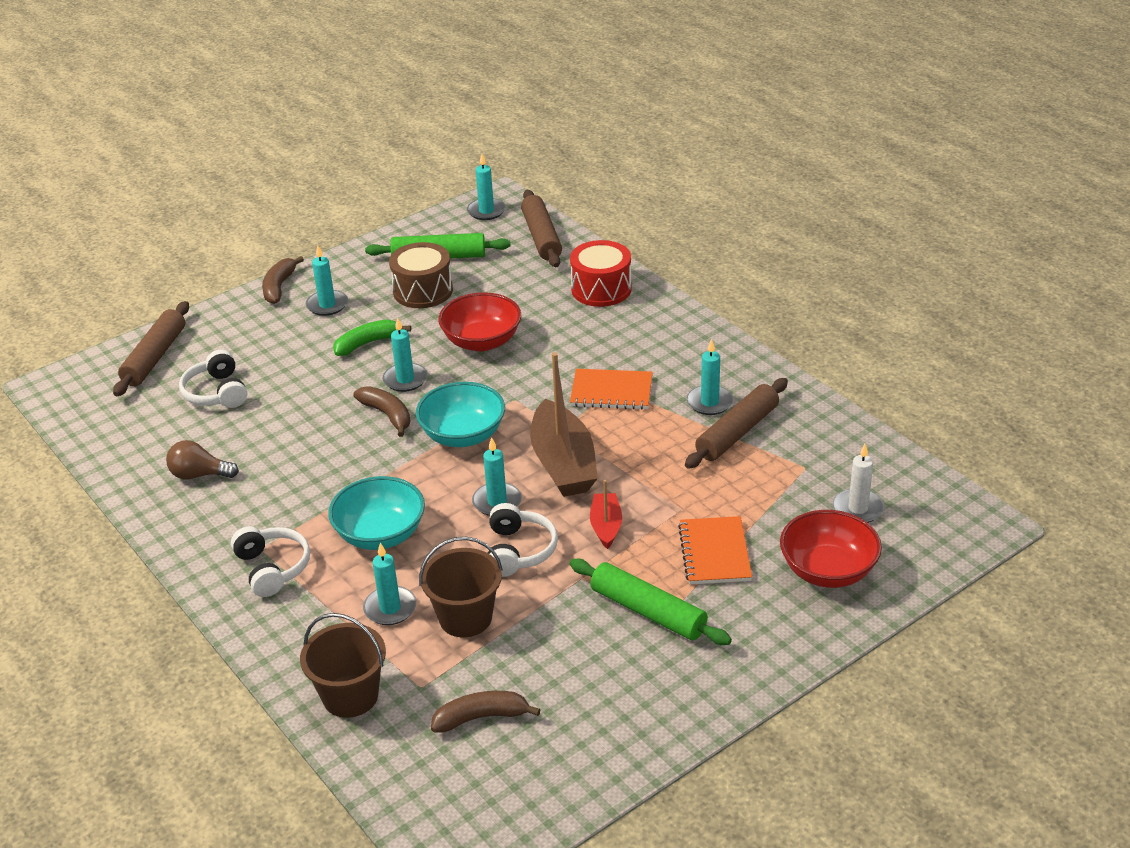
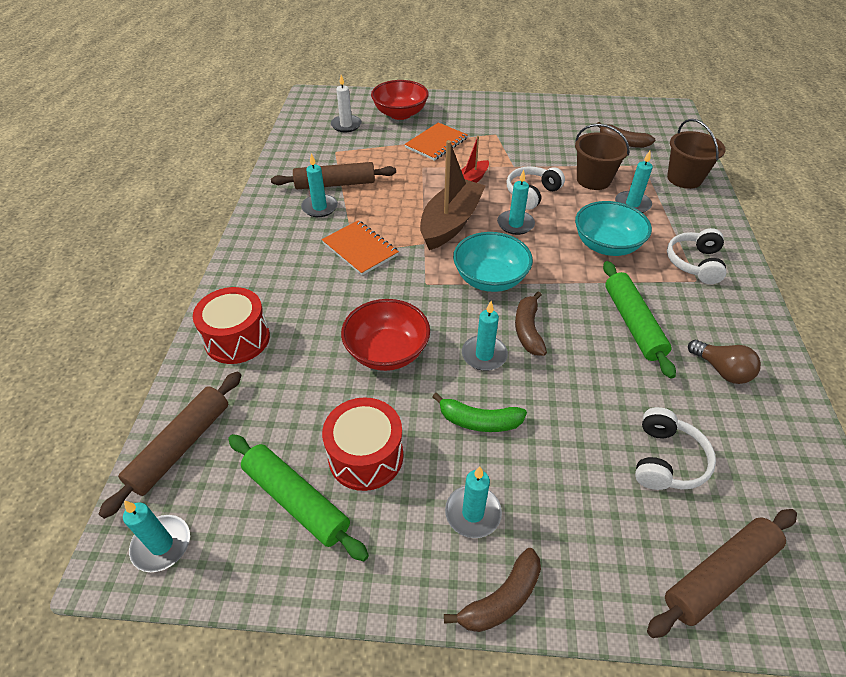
camera: 140 degrees left, 10 degrees up
(423, 291) = (366, 456): brown drum -> red drum
(648, 612) = (500, 139): green rolling pin -> green rolling pin (633, 323)

